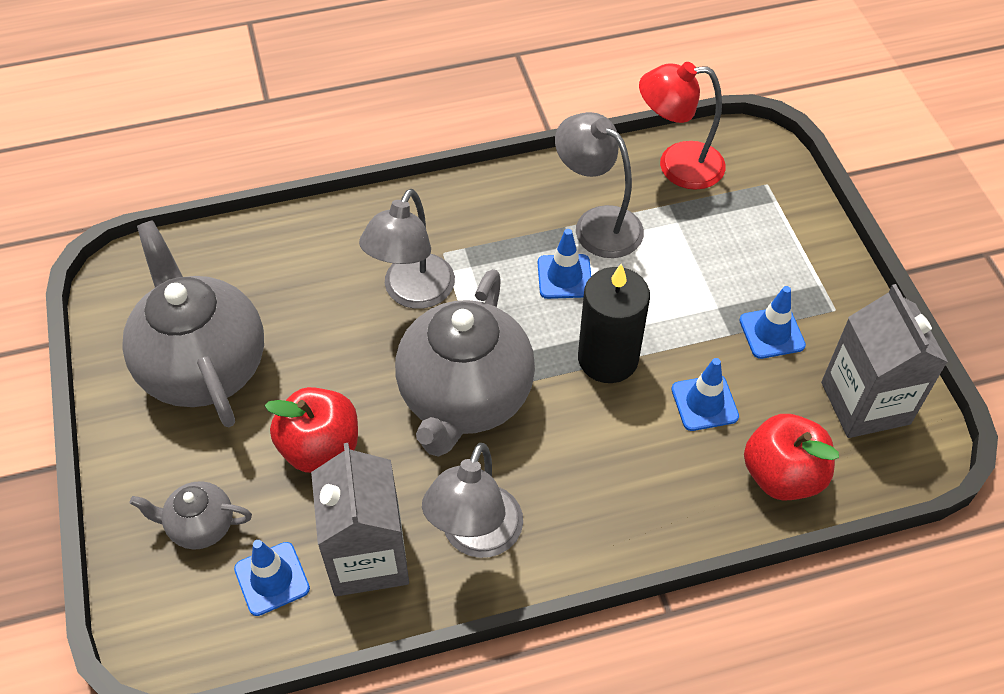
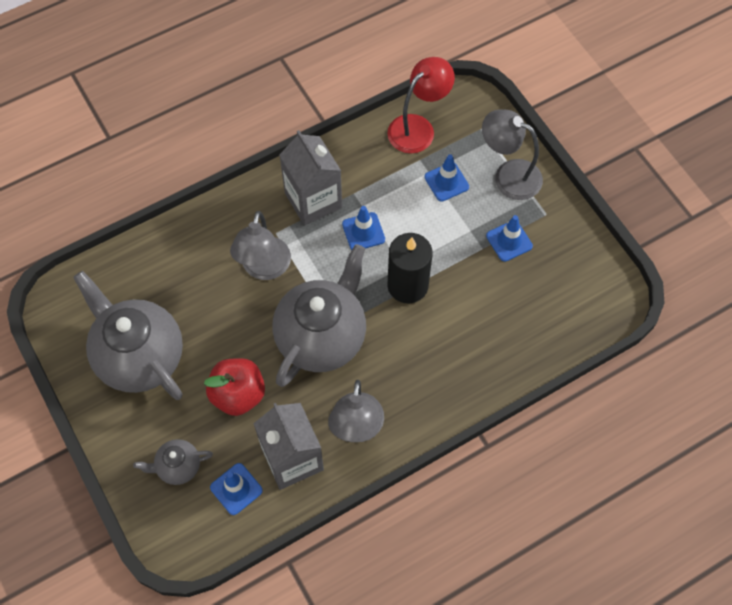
camera: 15 degrees left, 10 degrees up
(465, 398) = (322, 336): grey teapot -> grey teapot turned 150 degrees counterclockwise
(597, 224) = (375, 186): grey lamp -> grey lamp (508, 175)
(677, 165) = (418, 127): red lamp -> red lamp turned 150 degrees clockwise
(704, 403) = (477, 301): blue traffic cone -> blue traffic cone (446, 182)
(782, 475) = (536, 339): red apple -> none
(865, 403) = (578, 277): grey carton -> grey carton (313, 200)

